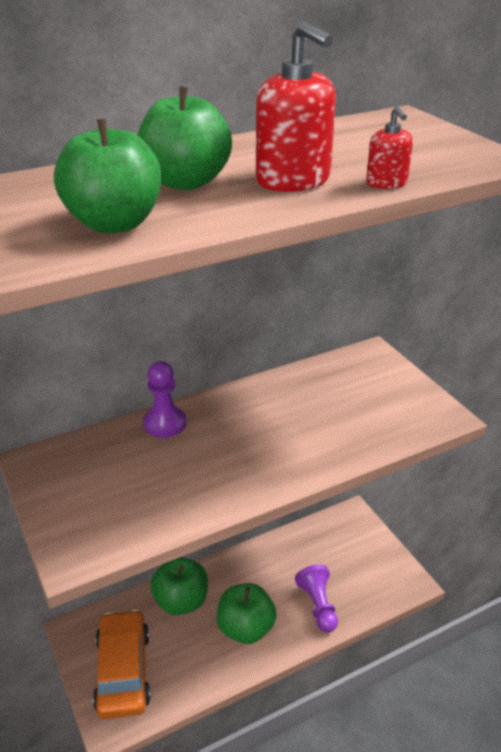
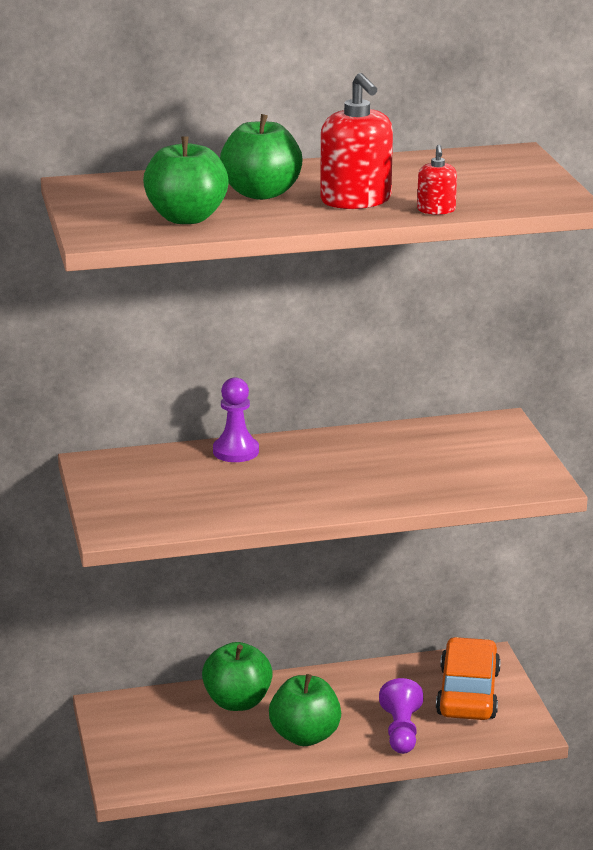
camera: 15 degrees right, 10 degrees down
(123, 671) = (151, 747): orange car -> orange car (468, 693)

